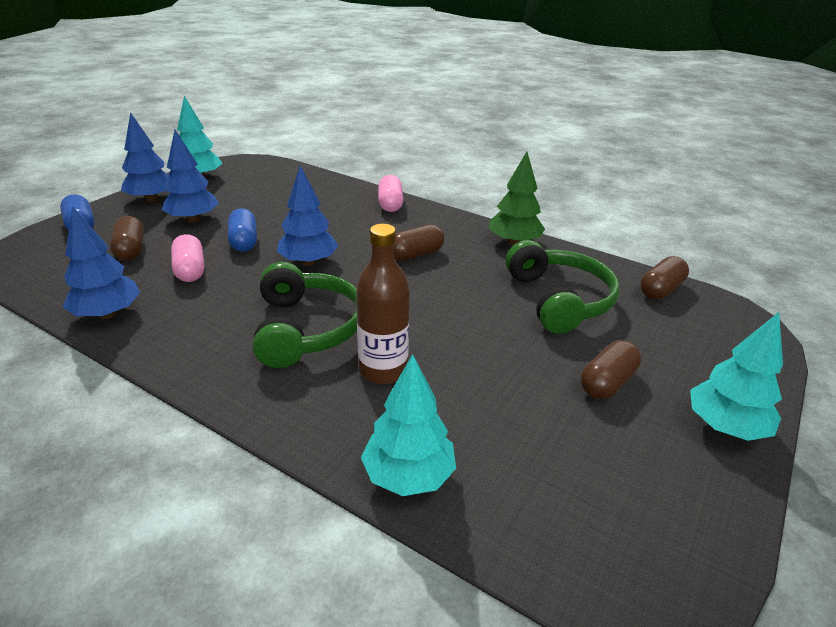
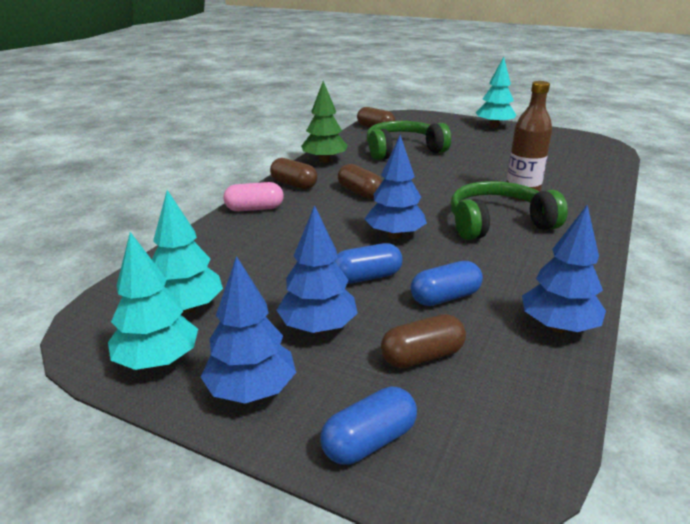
camera: 95 degrees left, 5 degrees down
(190, 270) = (445, 297): pink capsule -> blue capsule
(408, 475) = (599, 183): turquoise tree -> turquoise tree (187, 308)
(607, 382) = (480, 143): brown capsule -> brown capsule (294, 184)

